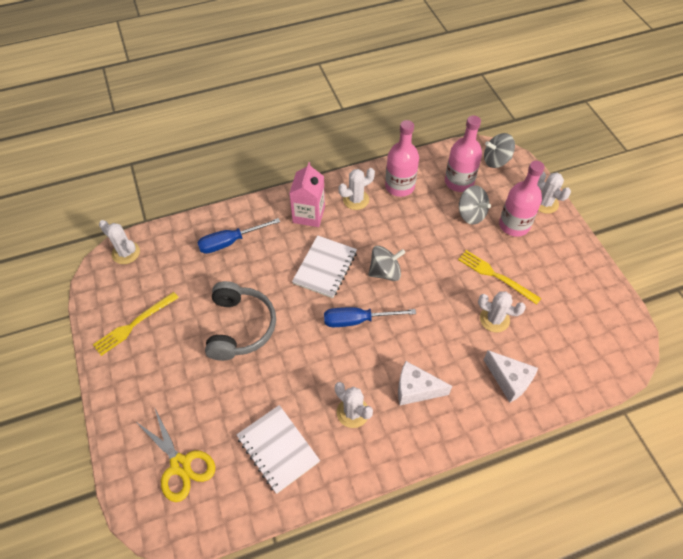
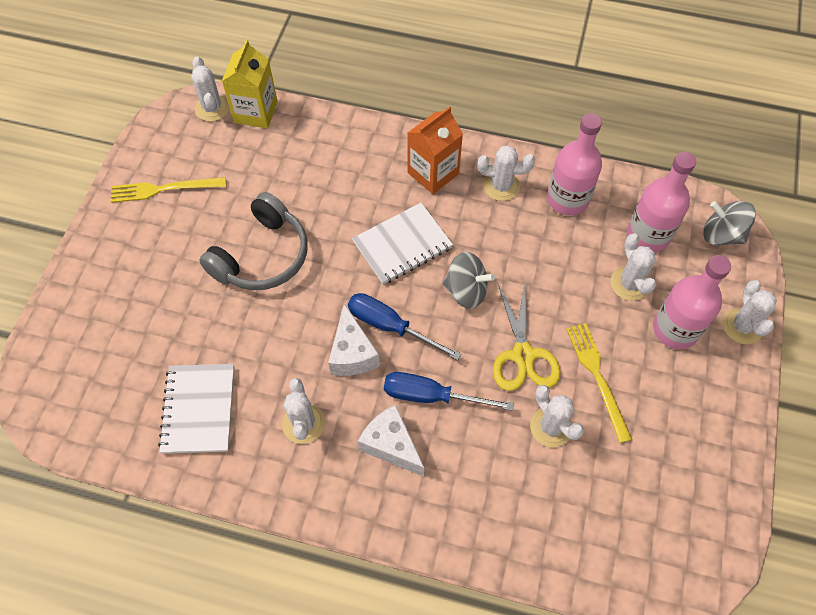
camera: 35 degrees right, 5 degrees up
(160, 239) = (256, 112): none -> yellow carton
(180, 465) = (98, 360): yellow scissors -> yellow scissors (523, 355)
(230, 242) = (324, 156): blue screwdriver -> blue screwdriver (431, 396)
(308, 214) = (433, 173): pink carton -> orange carton
(471, 214) = (629, 284): grey spinning top -> white cactus
(509, 380) = (508, 509): white cheese -> white cheese (352, 353)

